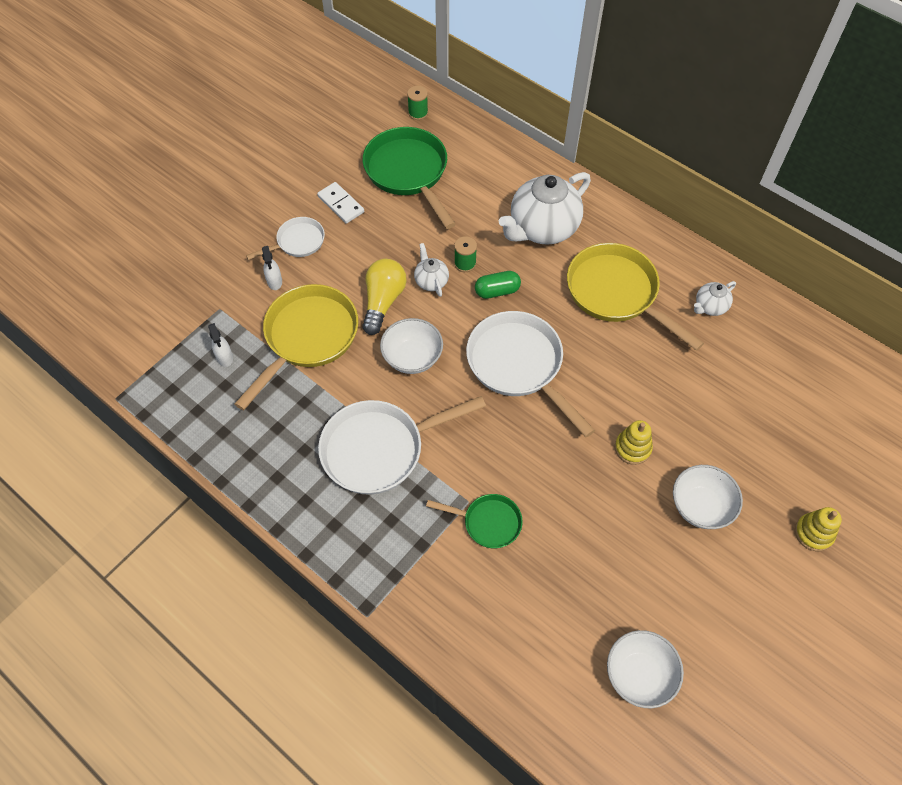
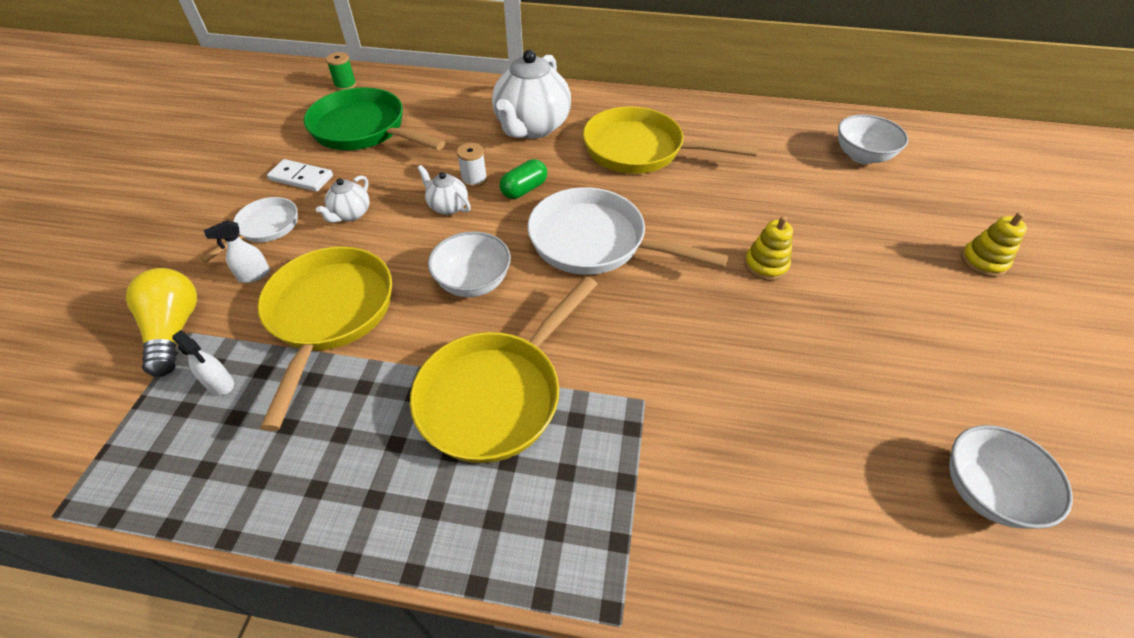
camera: 30 degrees left, 10 degrees down
(274, 282) = (254, 275): white spray bottle -> white spray bottle turned 105 degrees clockwise
(379, 449) = (496, 395): white pan -> yellow pan
(383, 301) = (404, 244): yellow light bulb -> yellow light bulb (174, 330)
(465, 263) = (474, 179): green spool -> white spool
(488, 522) = (684, 411): green pan -> none
(700, 506) = (872, 286): white bowl -> white bowl (862, 156)
(710, 307) = (728, 130): white teapot -> white teapot (351, 214)

